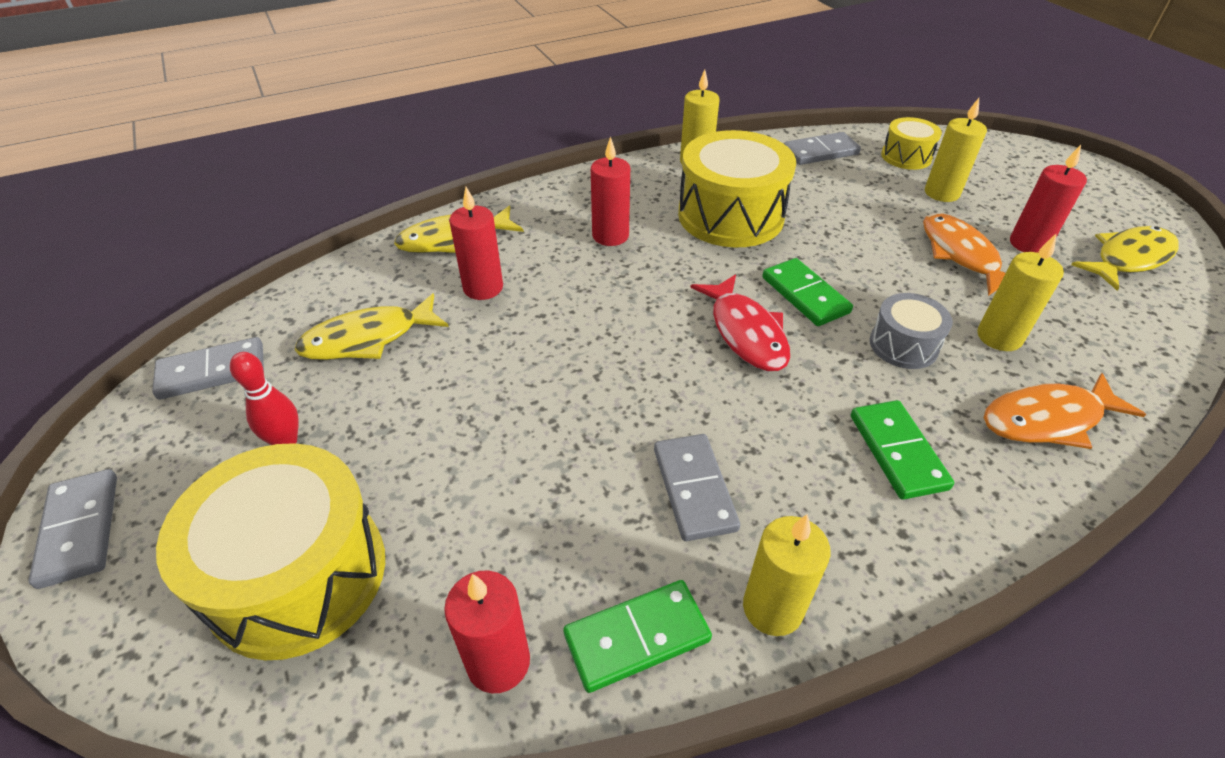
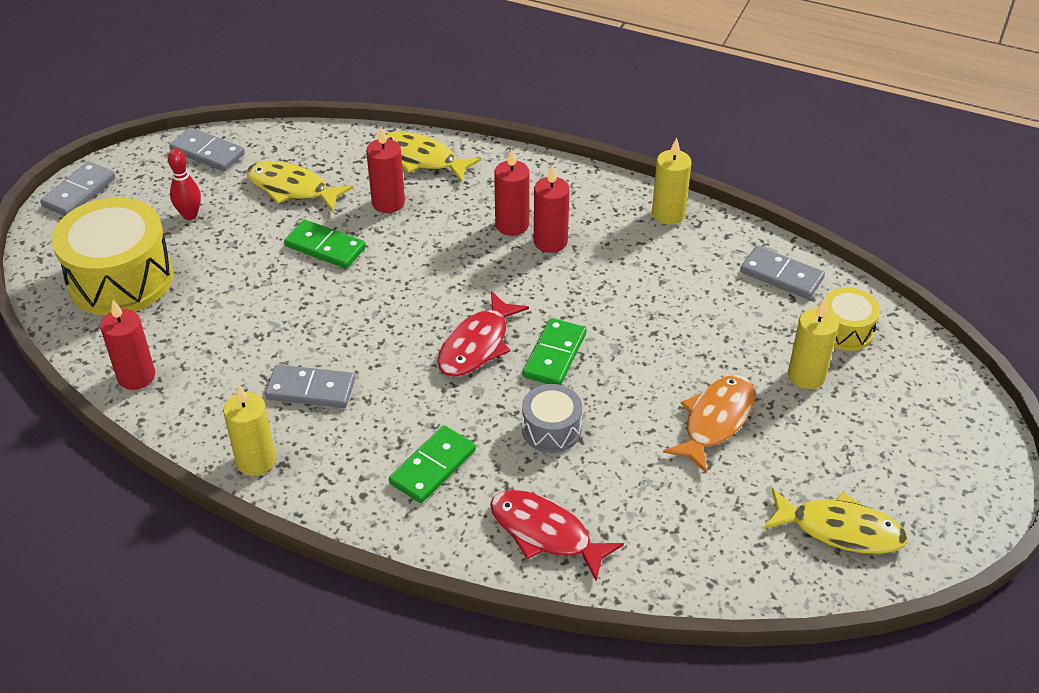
camera: 50 degrees right, 0 degrees up
(637, 637) = (192, 417): green domino -> green domino (325, 247)
(694, 489) = (310, 389): grey domino -> grey domino turned 60 degrees clockwise
(730, 216) = (613, 270): yellow drum -> none
(999, 337) = (620, 479): yellow candle -> none
(1028, 244) = (785, 457): red candle -> red candle (550, 242)
(1048, 419) = (546, 533): orange fish -> red fish

